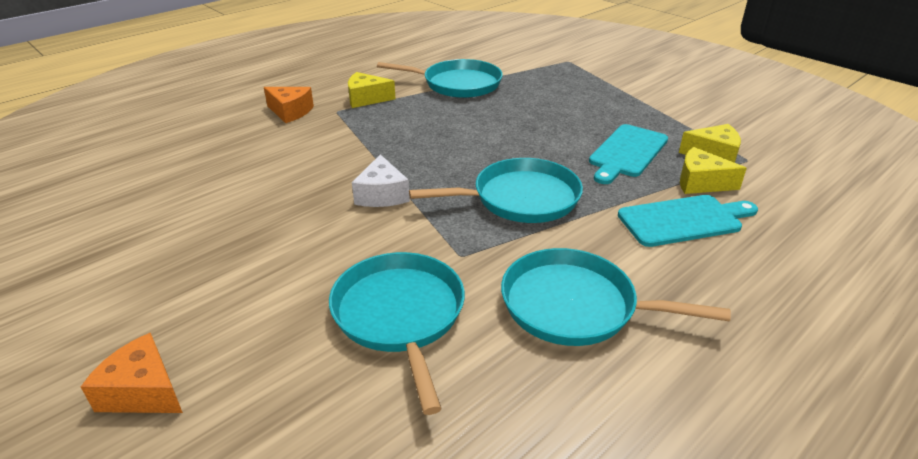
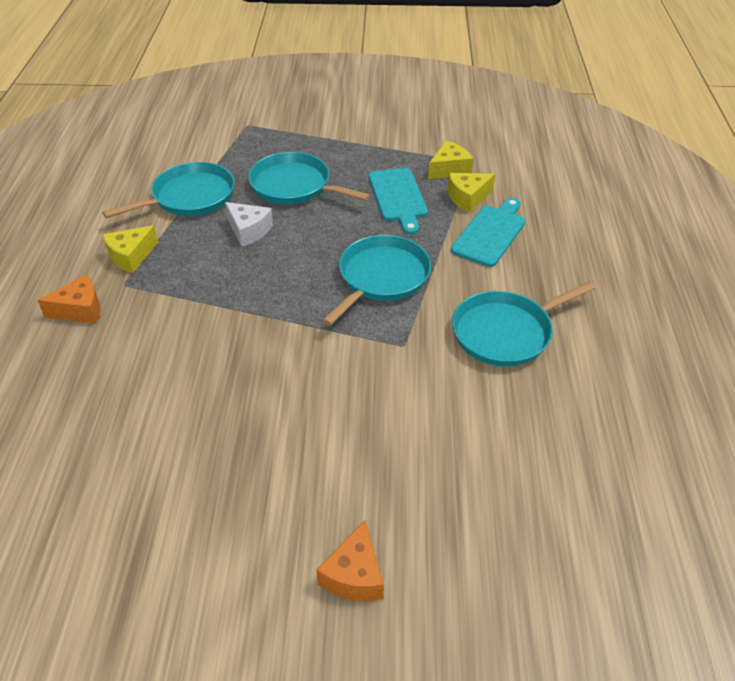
camera: 45 degrees left, 10 degrees up
(143, 391) = (354, 575): orange cheese -> orange cheese turned 60 degrees counterclockwise
(382, 195) = (285, 336): white cheese -> white cheese (249, 230)
(400, 315) = (426, 410): turquoise pan -> turquoise pan (294, 186)

